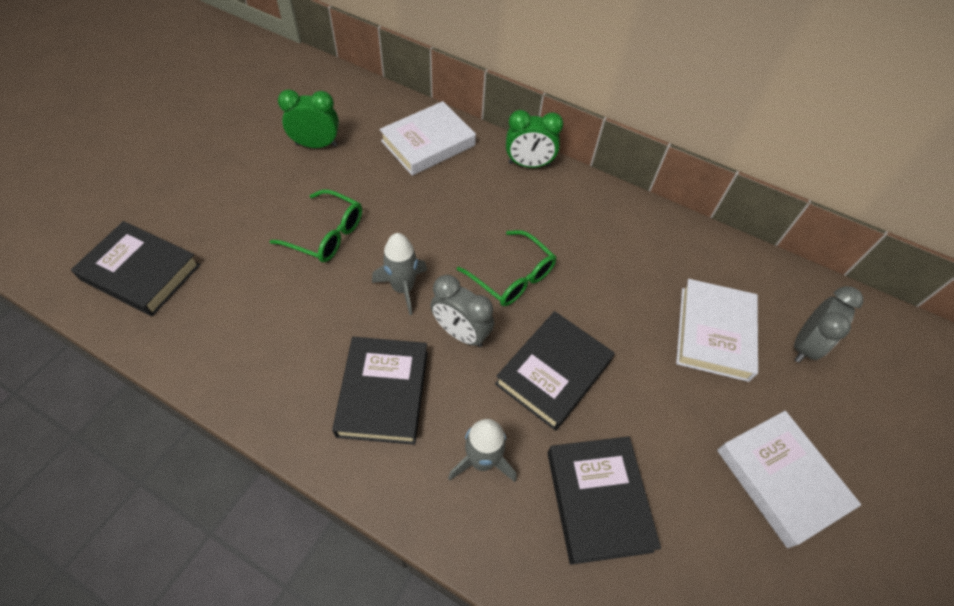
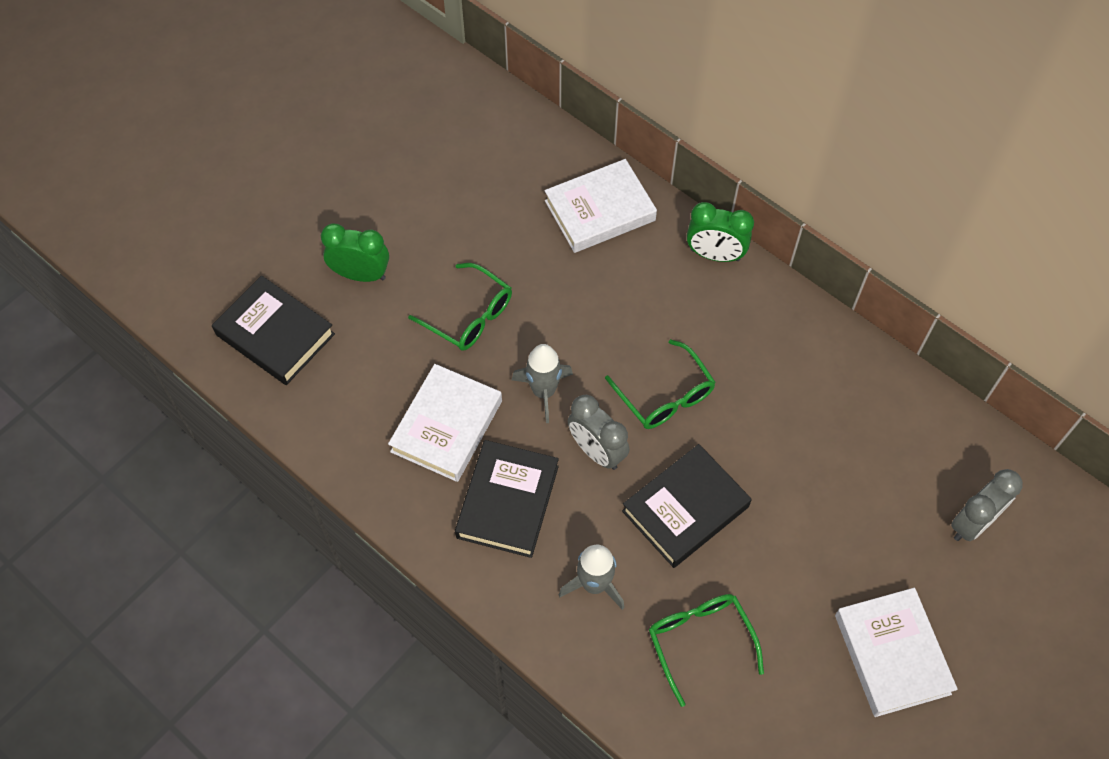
camera: 15 degrees right, 5 degrees up
(316, 145) = (469, 197): green clock -> green clock (361, 274)
(598, 500) = (700, 641): black book -> green glasses
(714, 333) = (874, 493): white book -> white book (447, 426)

